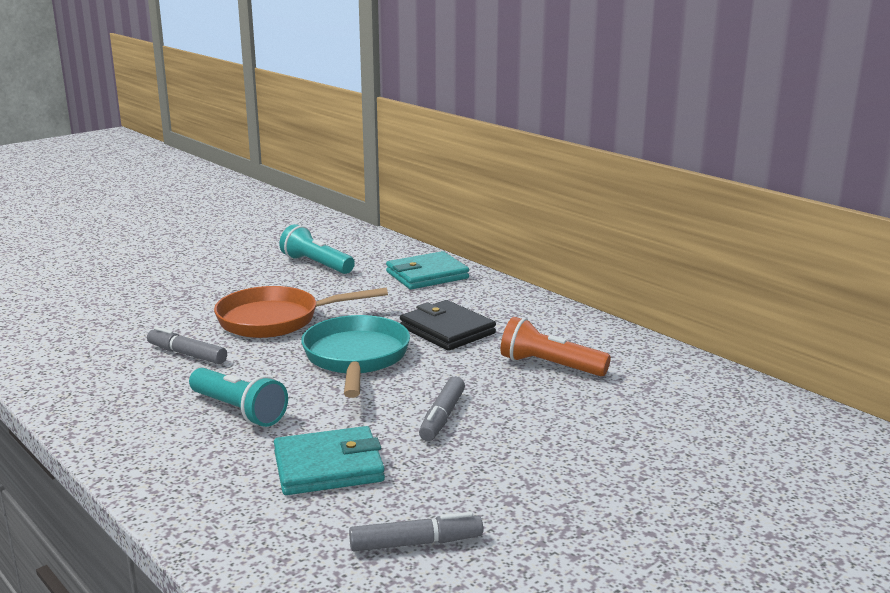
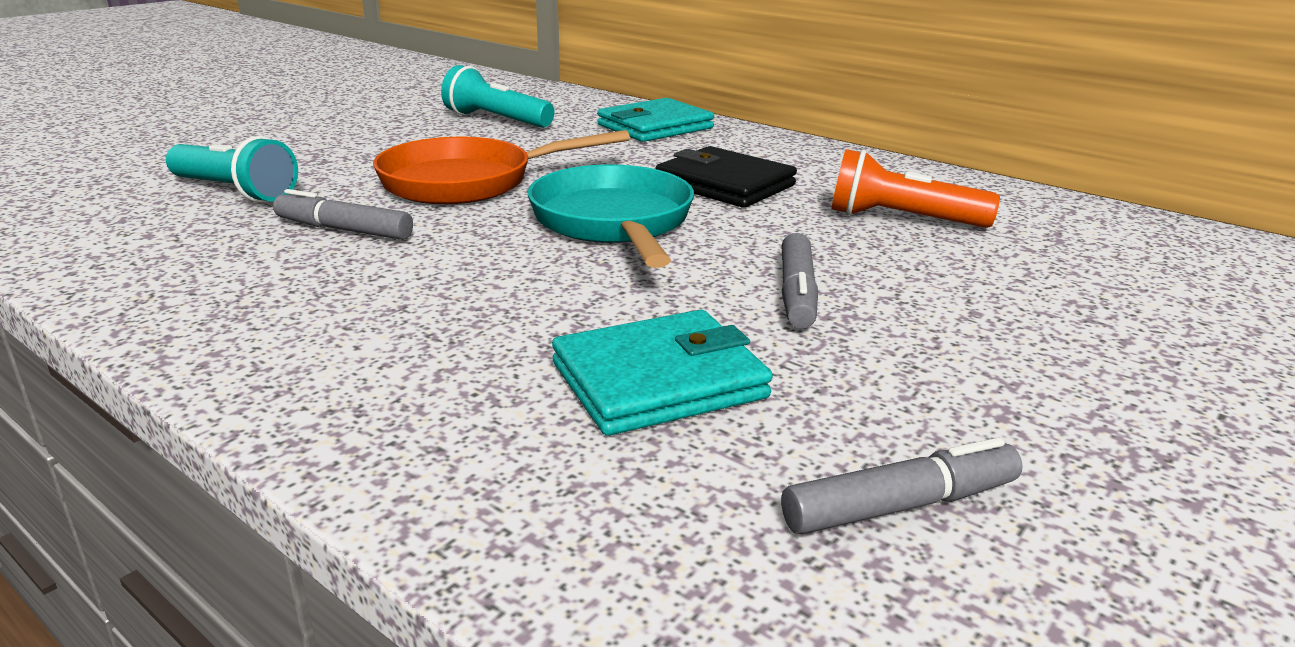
camera: 10 degrees left, 5 degrees up
(239, 411) = (461, 303): turquoise flashlight -> turquoise flashlight (235, 191)

